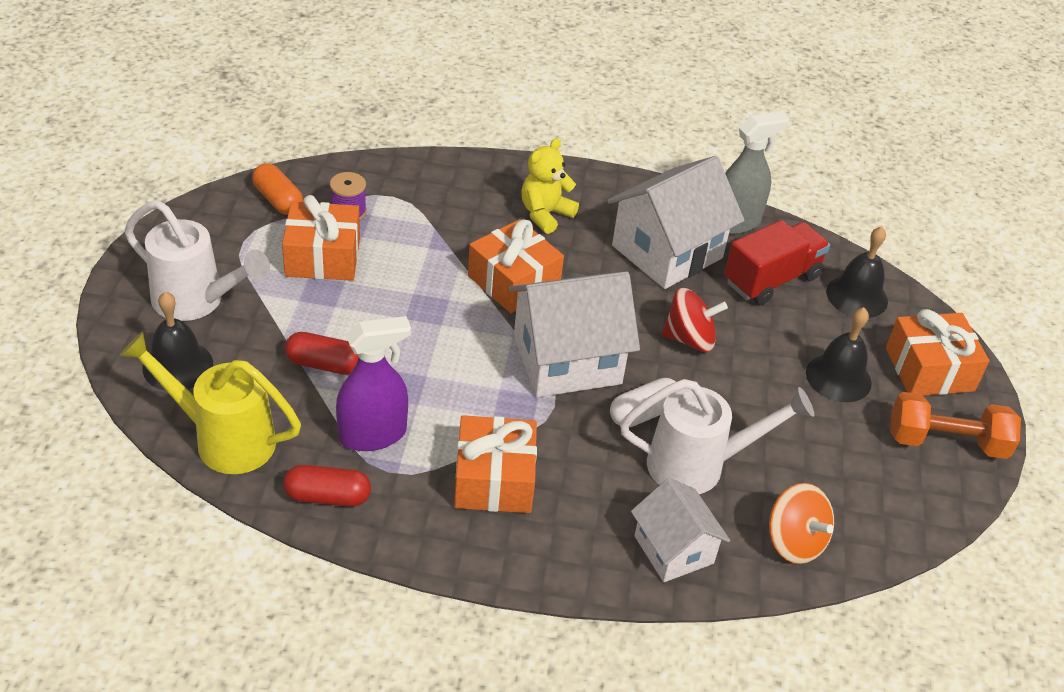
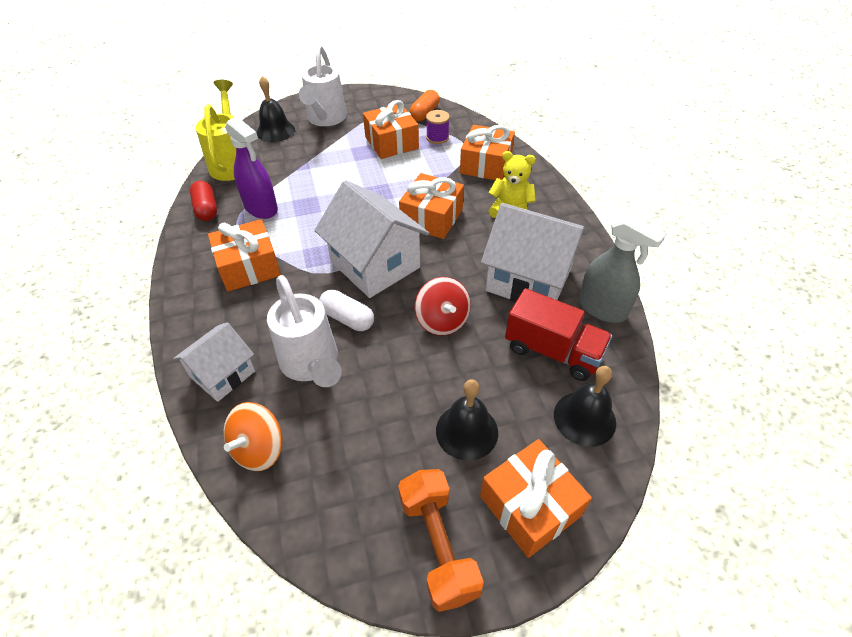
camera: 70 degrees right, 5 degrees up
(324, 364) = (306, 173): red capsule -> none
(444, 196) = (486, 164): none -> orange gift

